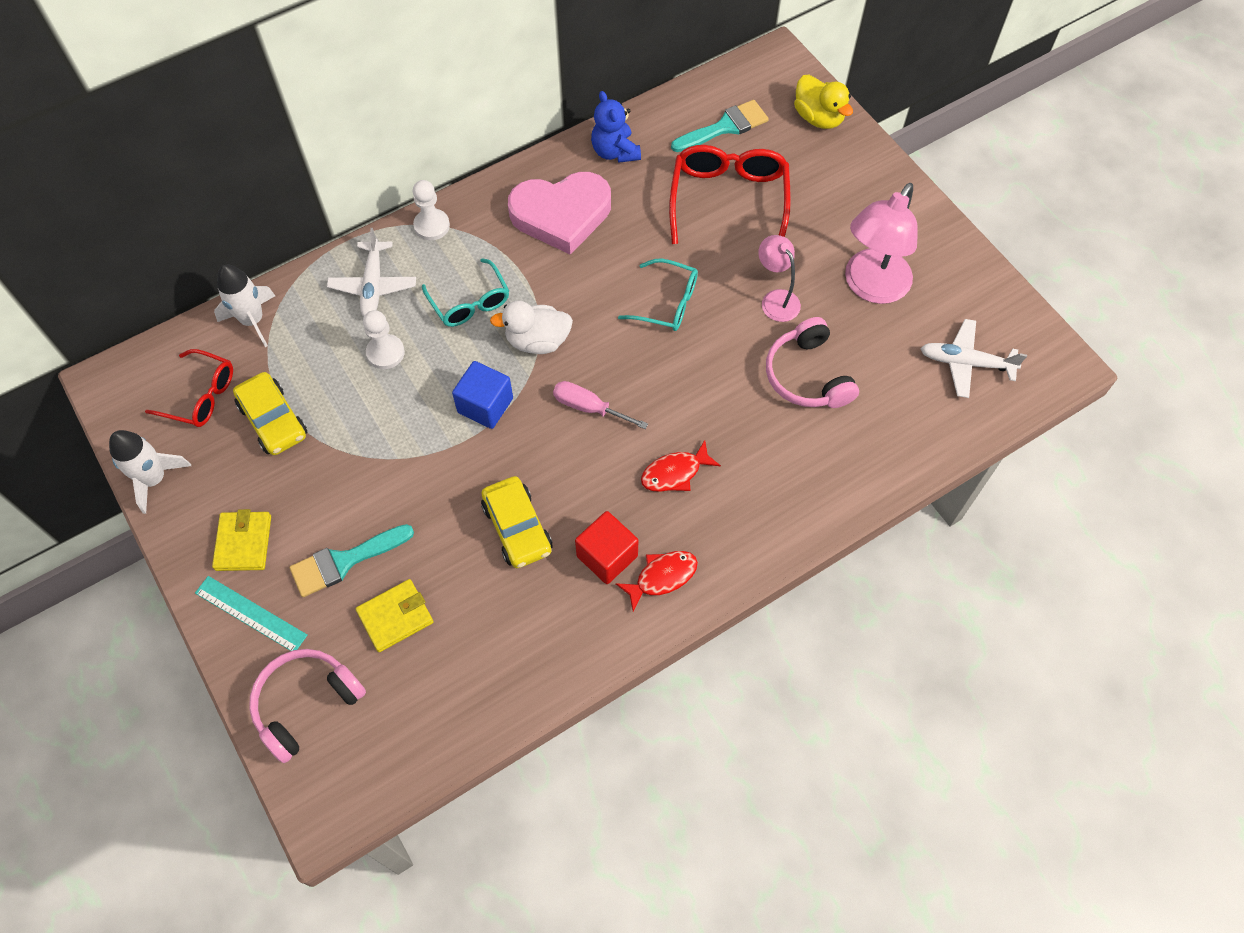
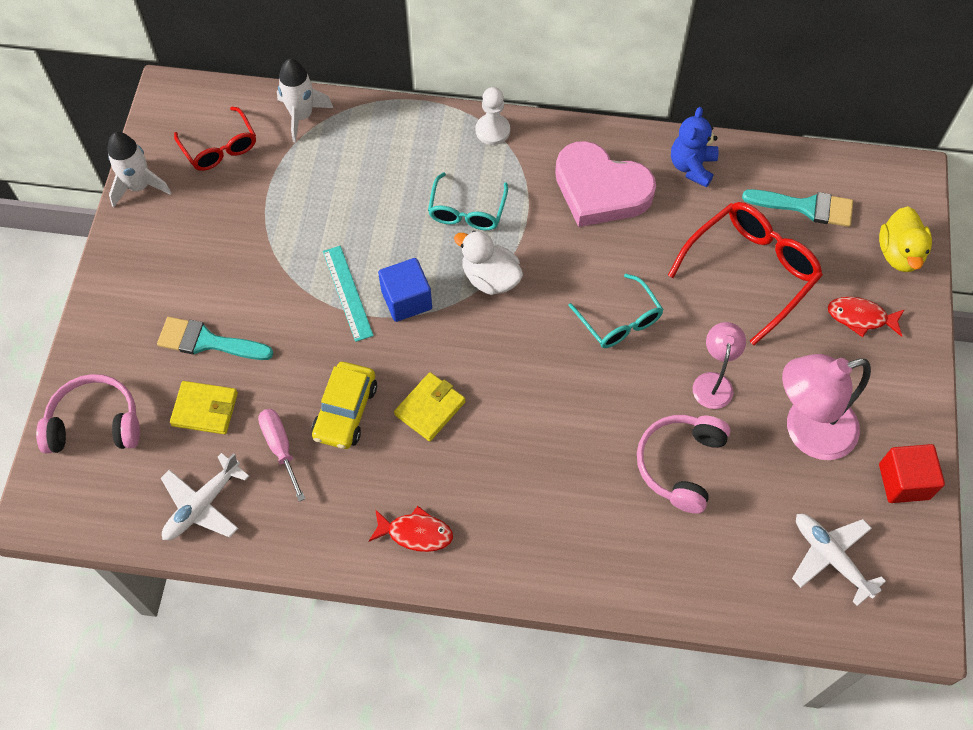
camera: 40 degrees right, 0 degrees up
(243, 543) = (155, 276): yellow wallet -> yellow wallet (430, 408)
(251, 613) = (116, 331): turquoise ruler -> turquoise ruler (348, 293)
(273, 420) = (251, 201): yellow car -> none
(373, 286) = (408, 148): white plane -> white plane (202, 505)
(385, 353) = (371, 206): white pawn -> none
(589, 407) = (481, 359): pink screwdriver -> pink screwdriver (280, 448)
(607, 556) = (390, 484): red cube -> red cube (904, 481)
(675, 473) = (500, 461): red fish -> red fish (860, 317)

